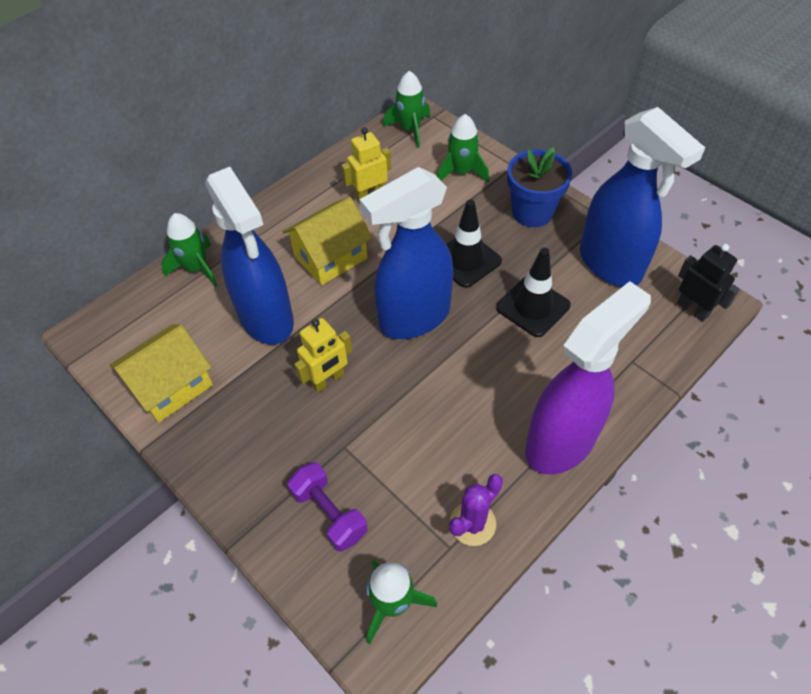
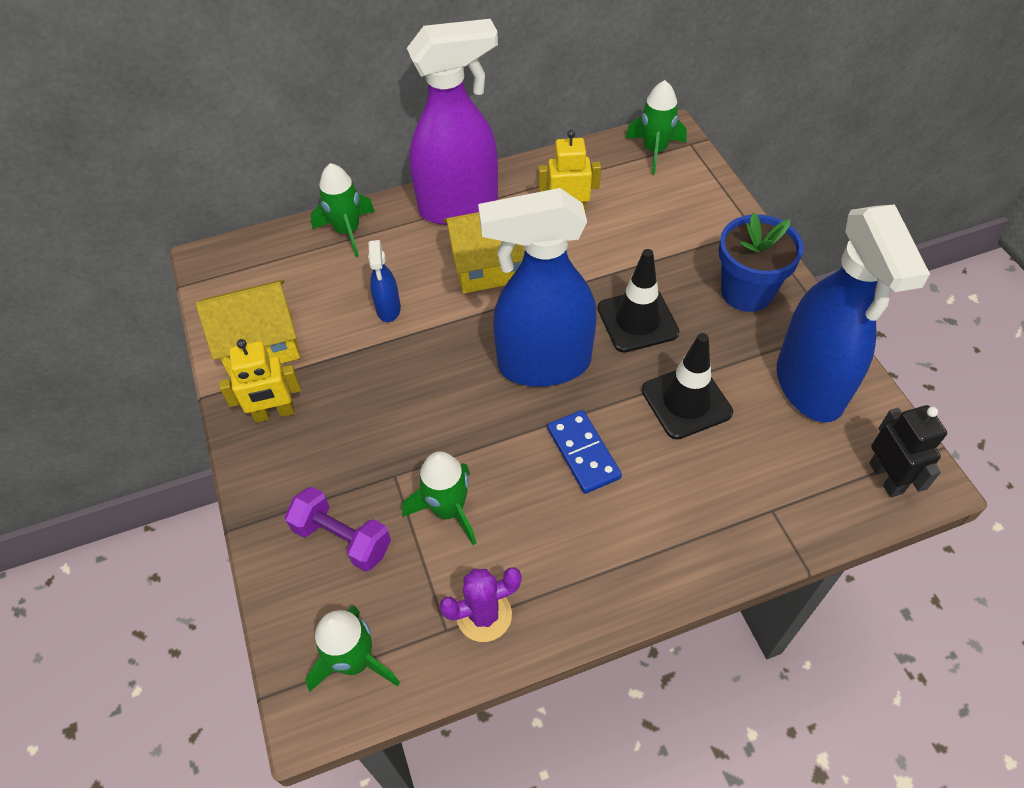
camera: 25 degrees right, 0 degrees up
(266, 319) = (388, 309): blue spray bottle -> blue spray bottle, size x0.43
(328, 380) = (416, 398): yellow robot -> yellow robot (274, 413)
(329, 513) = (342, 538): purple dumbbell -> purple dumbbell turned 45 degrees counterclockwise
(461, 172) = (687, 218): green rocket -> green rocket (448, 510)
(480, 373) = (583, 453): none -> blue domino
(561, 442) = (633, 568): purple spray bottle -> purple spray bottle (459, 207)

